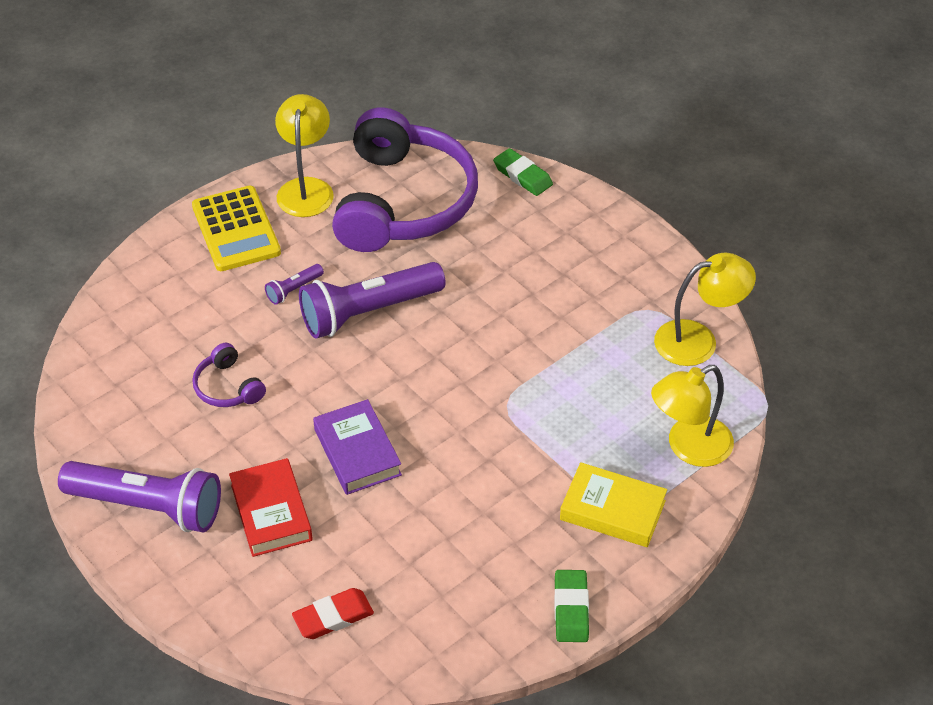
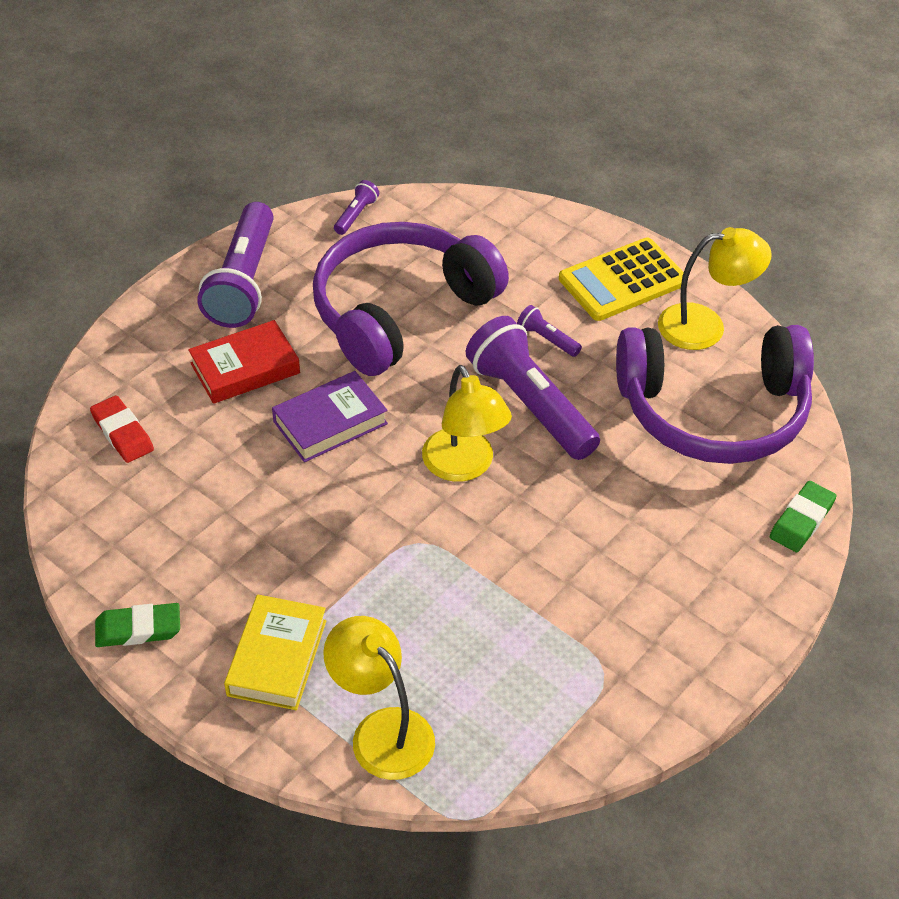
camera: 80 degrees right, 0 degrees up
(80, 407) = (356, 215): none -> purple flashlight
(228, 387) = (400, 311): purple headphones -> purple headphones, size x2.45
(698, 340) = (563, 733): yellow lamp -> yellow lamp (464, 466)

